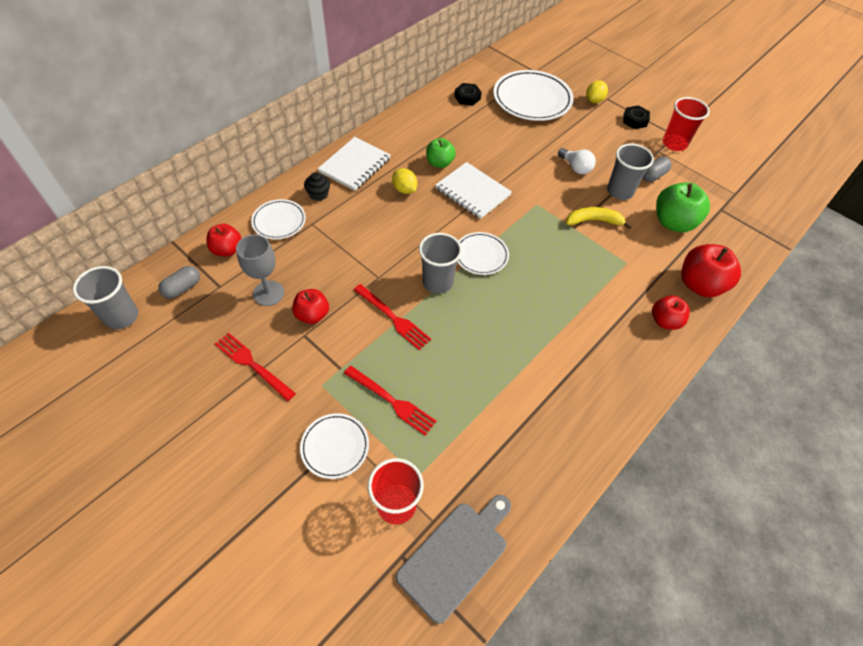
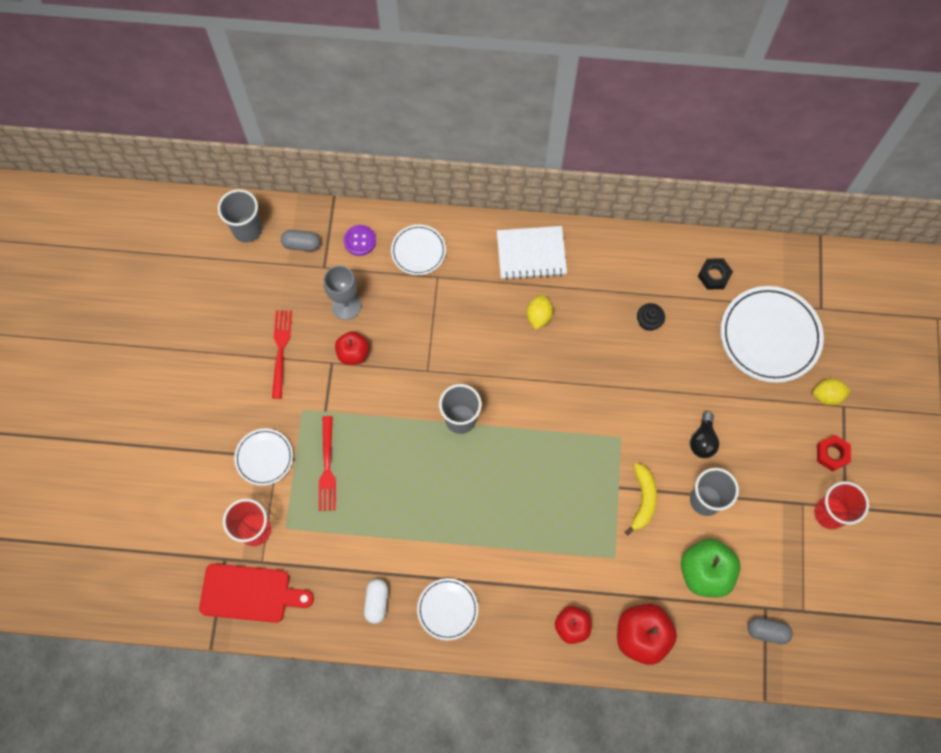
camera: 55 degrees right, 15 degrees up
(227, 250) = (360, 241): red apple -> purple button
(318, 194) = (472, 254): black cupcake -> black cupcake (648, 321)
(393, 318) = (398, 413): red fork -> none
(439, 163) = (598, 319): green apple -> none
(456, 556) = (250, 593): grey cutting board -> red cutting board
(472, 192) = (586, 373): white notebook -> none
(481, 255) = (518, 432): white plate -> white plate (447, 609)
(547, 445) = (377, 602): none -> white capsule
(575, 167) = (702, 440): white light bulb -> black light bulb
(593, 221) = (643, 499): yellow banana -> yellow banana turned 45 degrees clockwise
(635, 120) = (832, 454): black nut -> red nut
(653, 175) = (758, 519): grey capsule -> grey capsule (767, 631)

